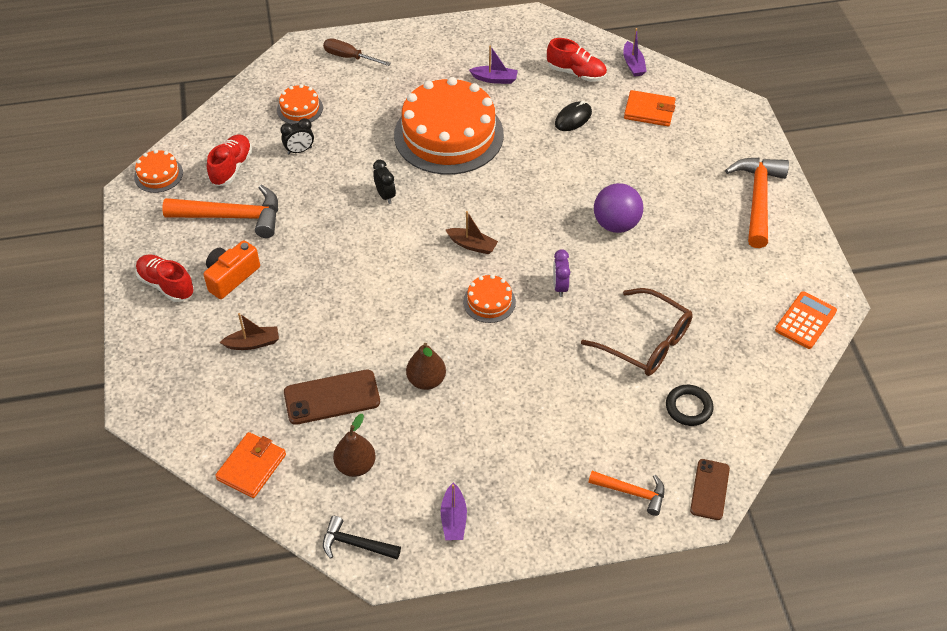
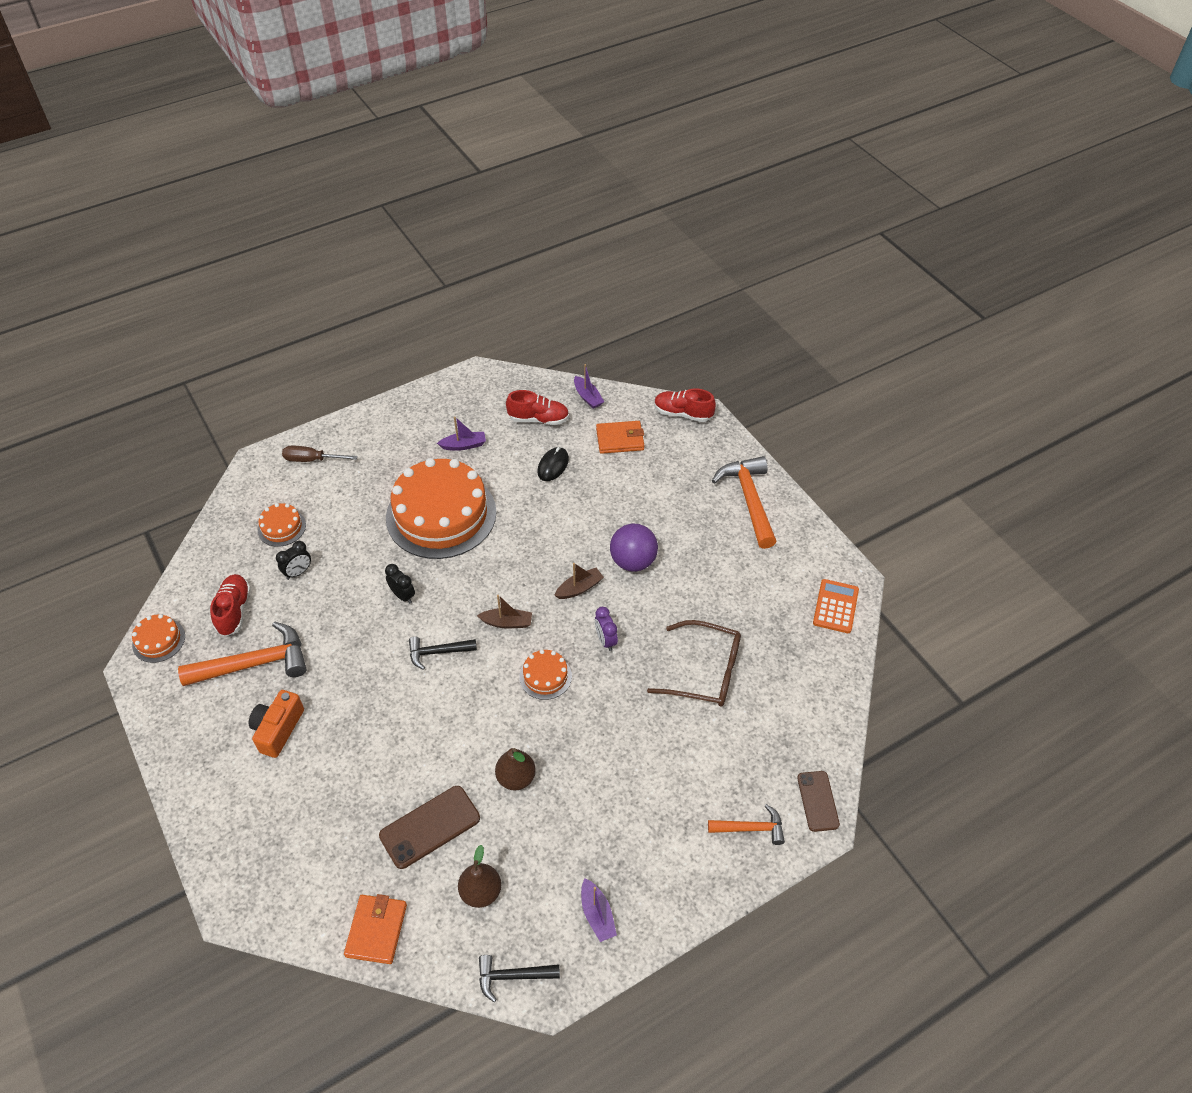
camera: 20 degrees left, 0 degrees up
(166, 285) = (212, 760): red shoe -> red shoe (683, 414)
(253, 343) = (327, 794): brown boat -> brown boat (579, 588)
(397, 253) = (437, 652): none -> black hammer
(688, 407) = (768, 725): black ring -> none

